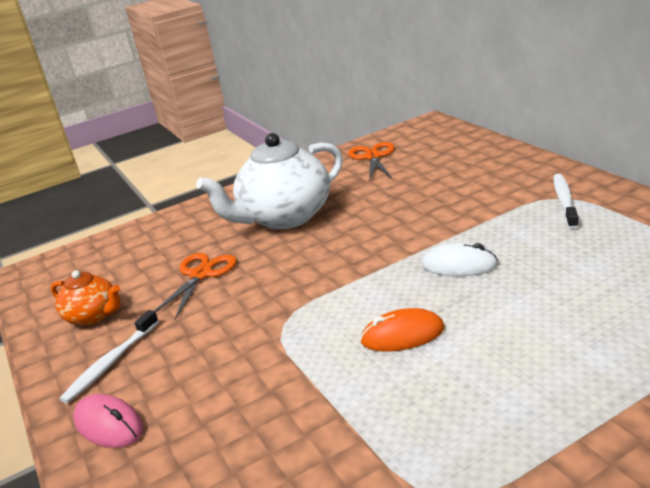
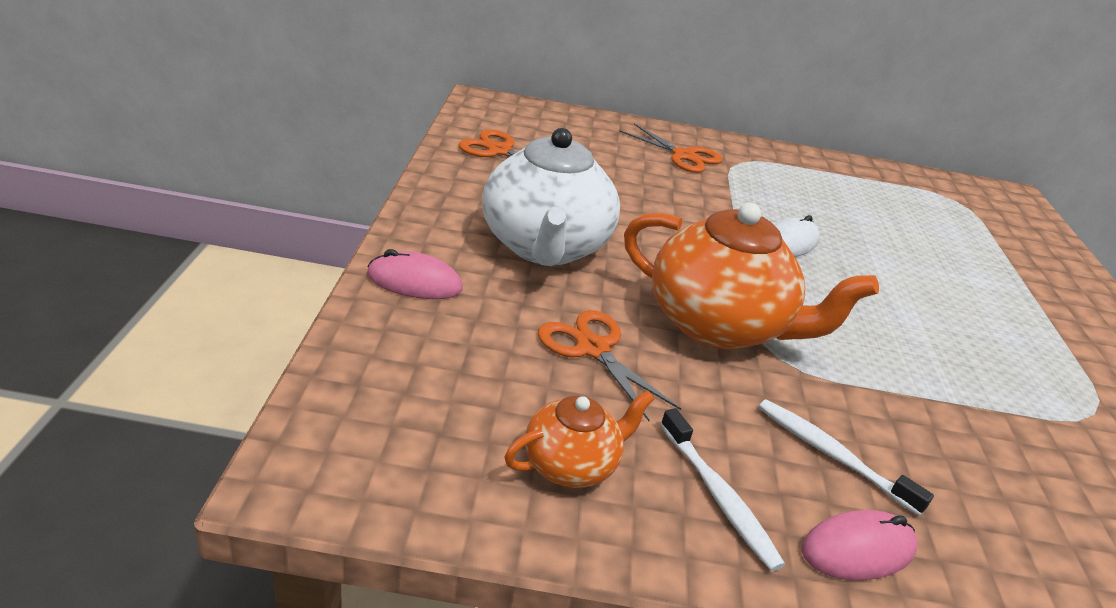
camera: 65 degrees left, 5 degrees up
(193, 216) = (414, 282): none -> pink mouse
(288, 292) = (719, 325): none -> orange teapot
(402, 335) = (870, 319): orange mouse -> none
(511, 183) = (684, 156): none -> orange scissors
(564, 201) = (749, 164): white toothbrush -> white toothbrush (832, 455)

